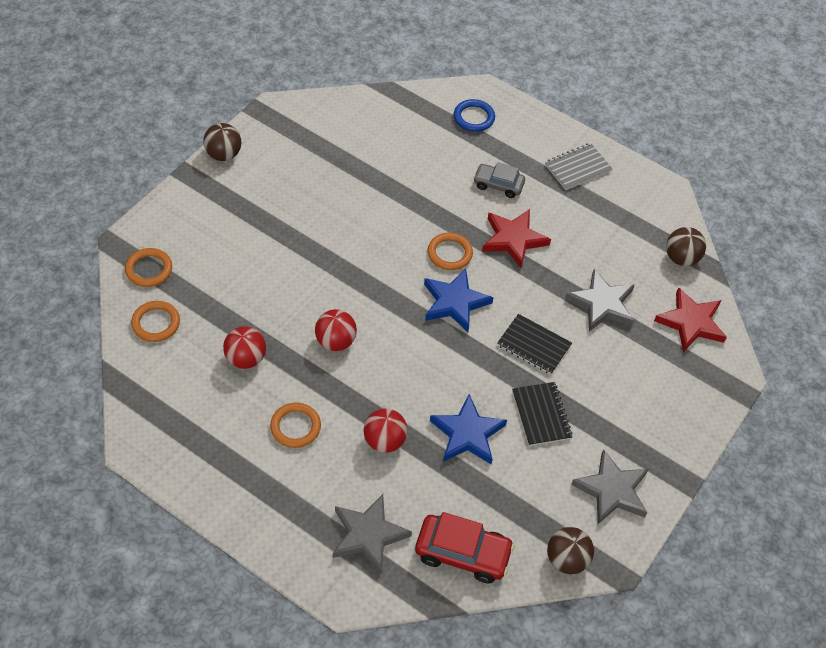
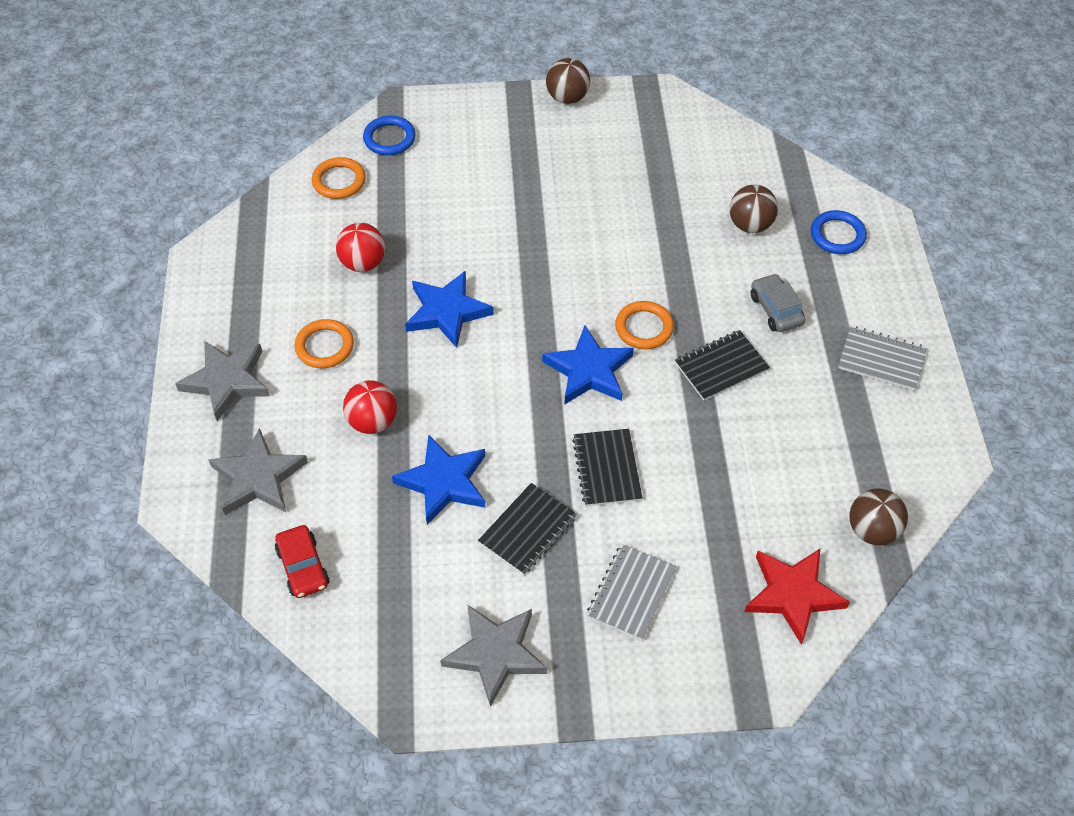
camera: 55 degrees right, 0 degrees up
(149, 269) = (389, 138): orange ring -> blue ring
(335, 341) = (447, 312): red ball -> blue star
(462, 553) = (303, 567): red car -> red car, size x0.65
(513, 239) = (721, 367): red star -> black notebook
(566, 559) = (374, 664): brown ball -> brown ball (750, 225)
(602, 304) = (725, 495): grey star -> grey star (227, 381)
(627, 395) = (631, 593): none -> grey notebook

